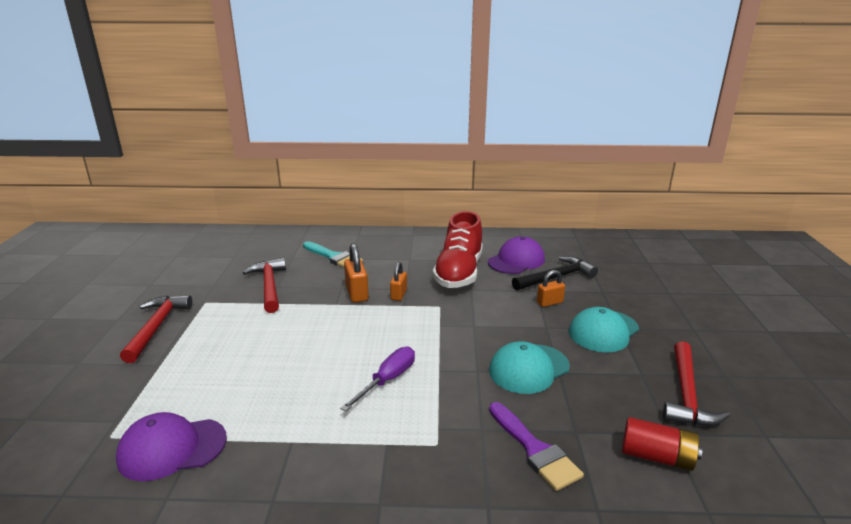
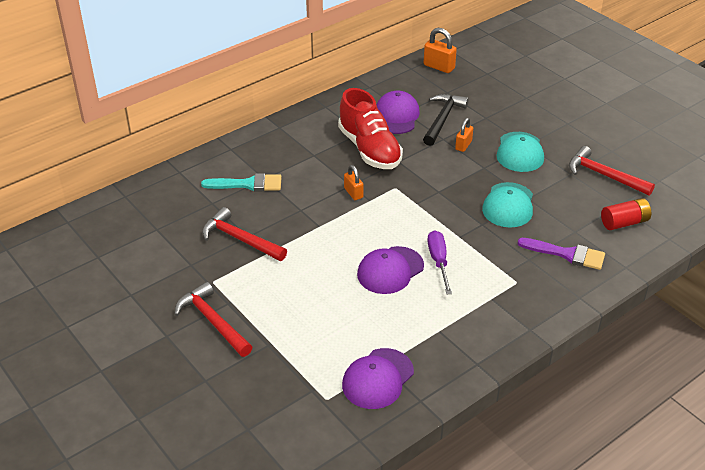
camera: 40 degrees left, 15 degrees up
(335, 364) = (390, 270): none -> purple cap
(357, 293) = (321, 209): orange padlock -> orange padlock (439, 67)
(686, 394) = (604, 175): red hammer -> red hammer turned 150 degrees clockwise

